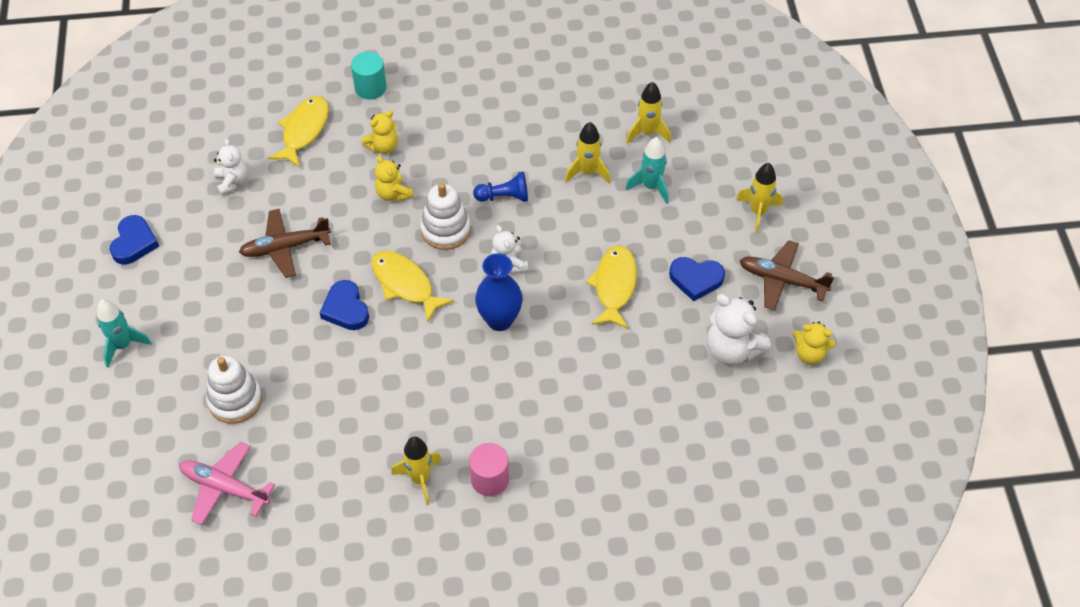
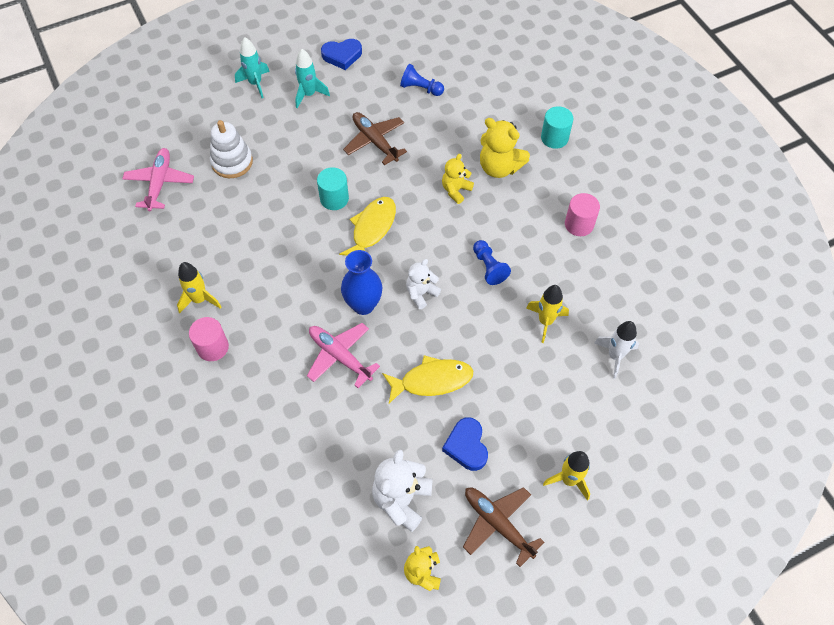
camera: 70 degrees right, 5 degrees up
(232, 181) = (420, 88): white teddy bear -> blue pawn
(304, 130) = (489, 112): yellow fish -> none
(346, 309) = (334, 198): blue heart -> turquoise cylinder
(383, 146) = (499, 167): yellow teddy bear -> yellow teddy bear, size x1.60
(445, 230) = (436, 237): white stacking toy -> none
(488, 106) = (579, 224): none -> pink cylinder
(553, 359) = (340, 356): none -> pink plane
(647, 132) = (615, 356): yellow rocket -> white rocket
(651, 187) = (554, 377): turquoise rocket -> turquoise rocket (309, 94)
(782, 280) = (497, 524): brown plane -> brown plane turned 45 degrees counterclockwise

